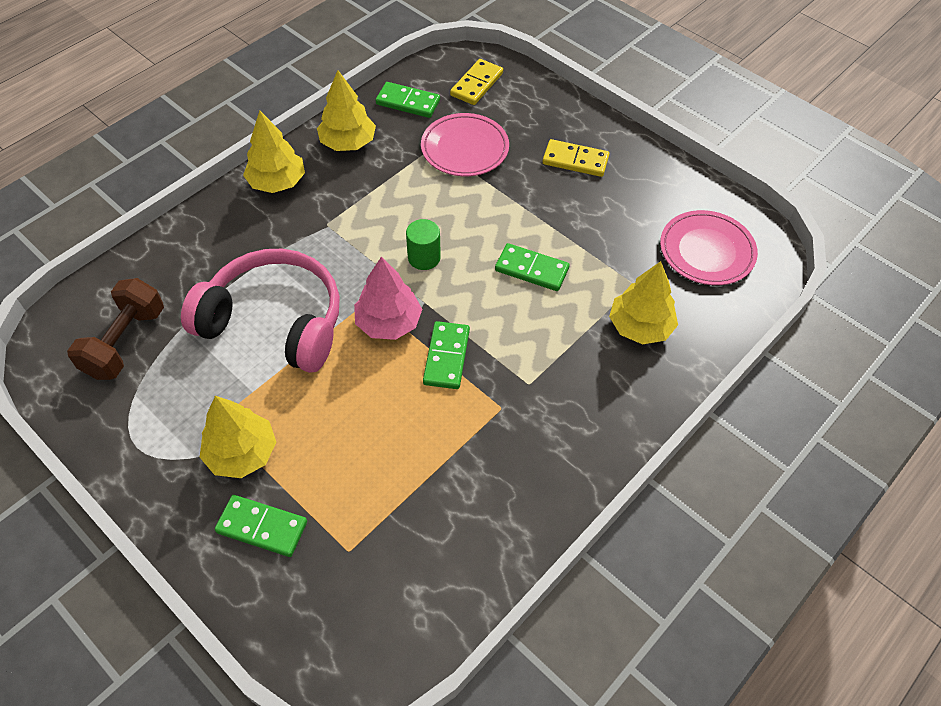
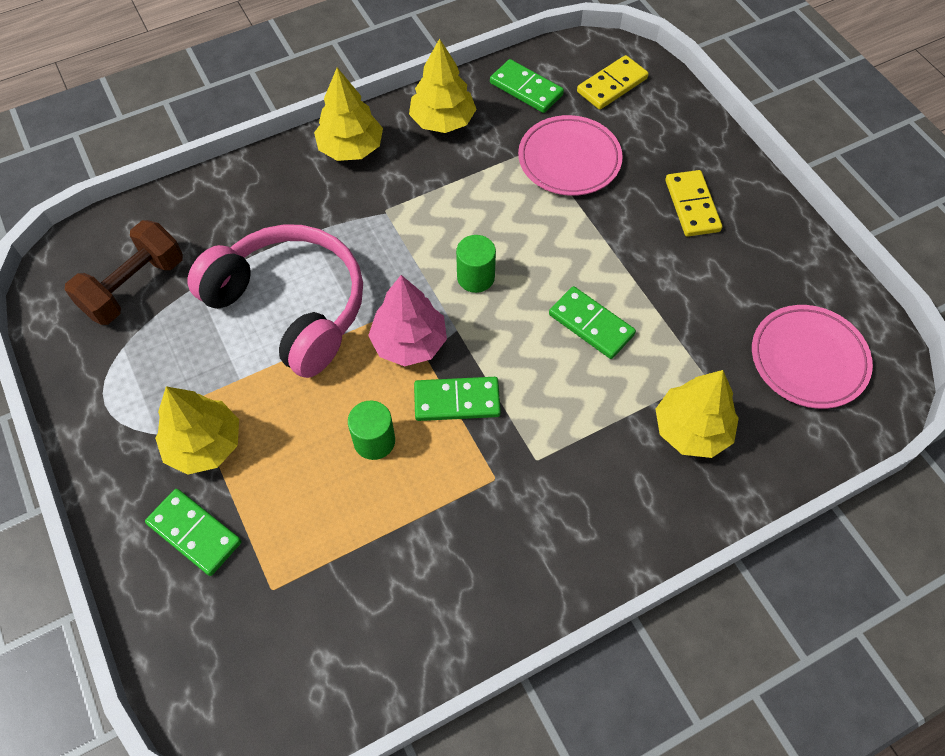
camera: 20 degrees right, 5 degrees up
(390, 408) = (374, 441): none -> green cylinder
(446, 357) = (457, 400): green domino -> green domino turned 60 degrees clockwise
(575, 160) = (692, 205): yellow domino -> yellow domino turned 45 degrees clockwise

